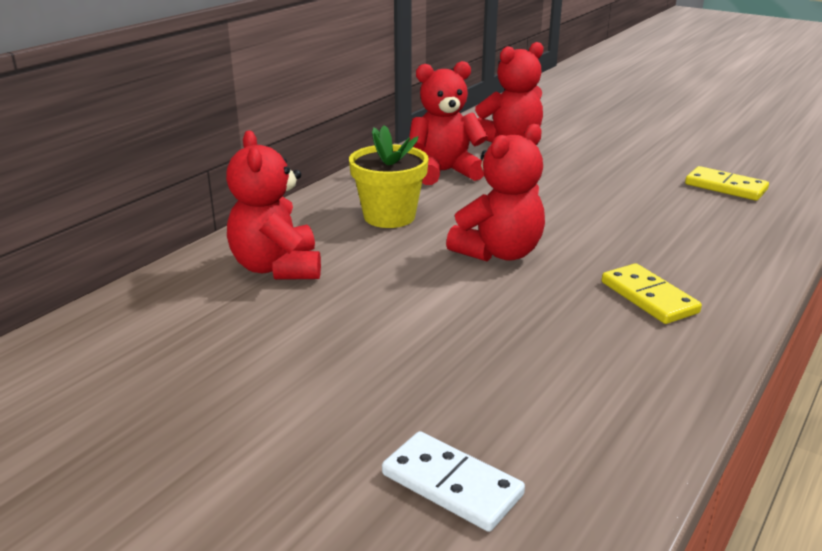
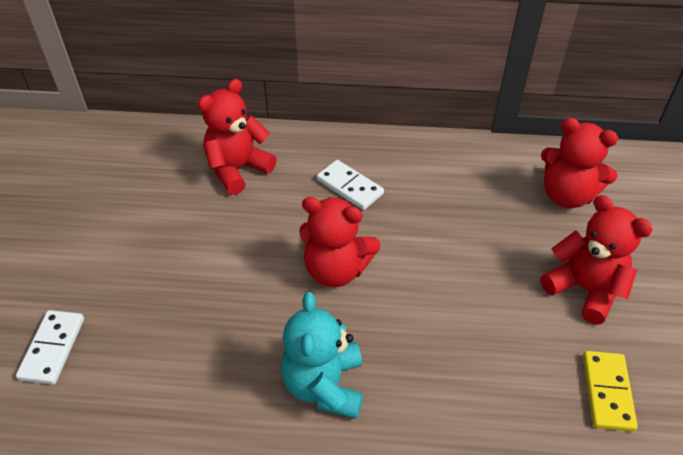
camera: 60 degrees right, 20 degrees up
(389, 216) = (350, 187): yellow flower pot -> white domino
(444, 172) = (456, 182): red teddy bear -> red teddy bear (584, 289)
(648, 297) = (324, 385): yellow domino -> turquoise teddy bear

